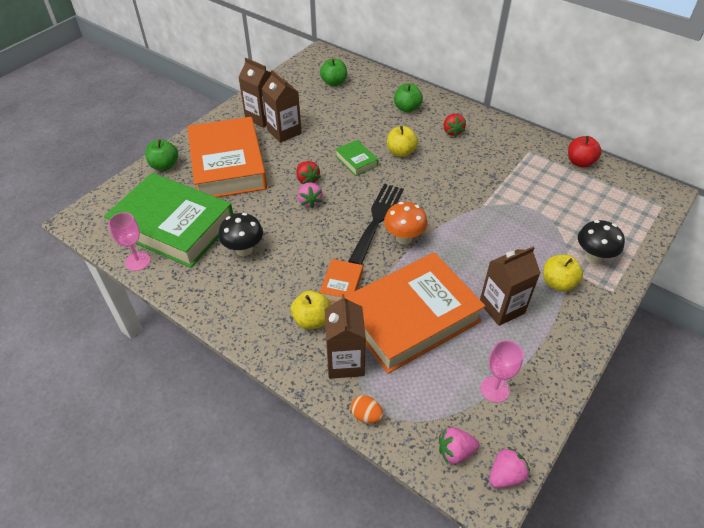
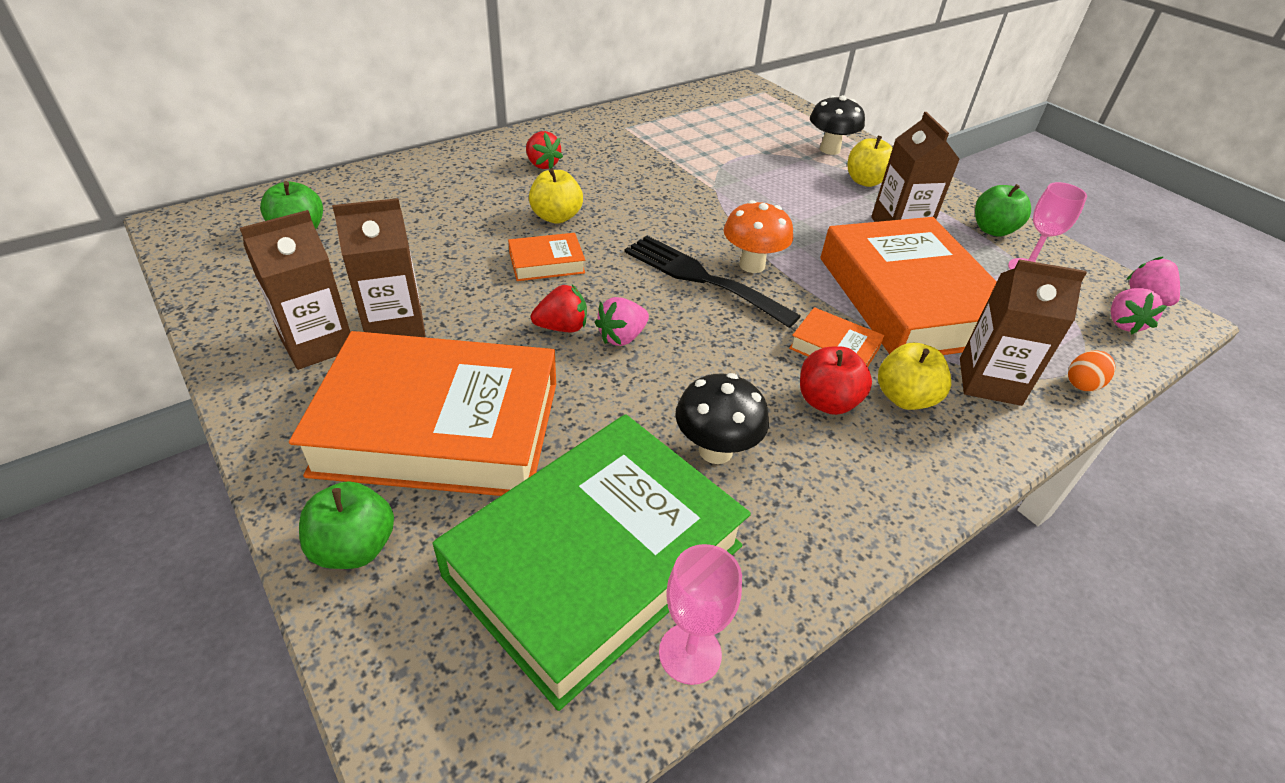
camera: 75 degrees left, 5 degrees down
(310, 201) = (622, 337): pink strawberry -> pink strawberry turned 135 degrees clockwise
(356, 161) = (546, 263): green book -> orange book
(407, 108) = (451, 183): green apple -> green apple (992, 230)
(452, 132) = (542, 164): red strawberry -> red strawberry turned 45 degrees clockwise
(580, 162) = (667, 107): red apple -> red apple (827, 402)

